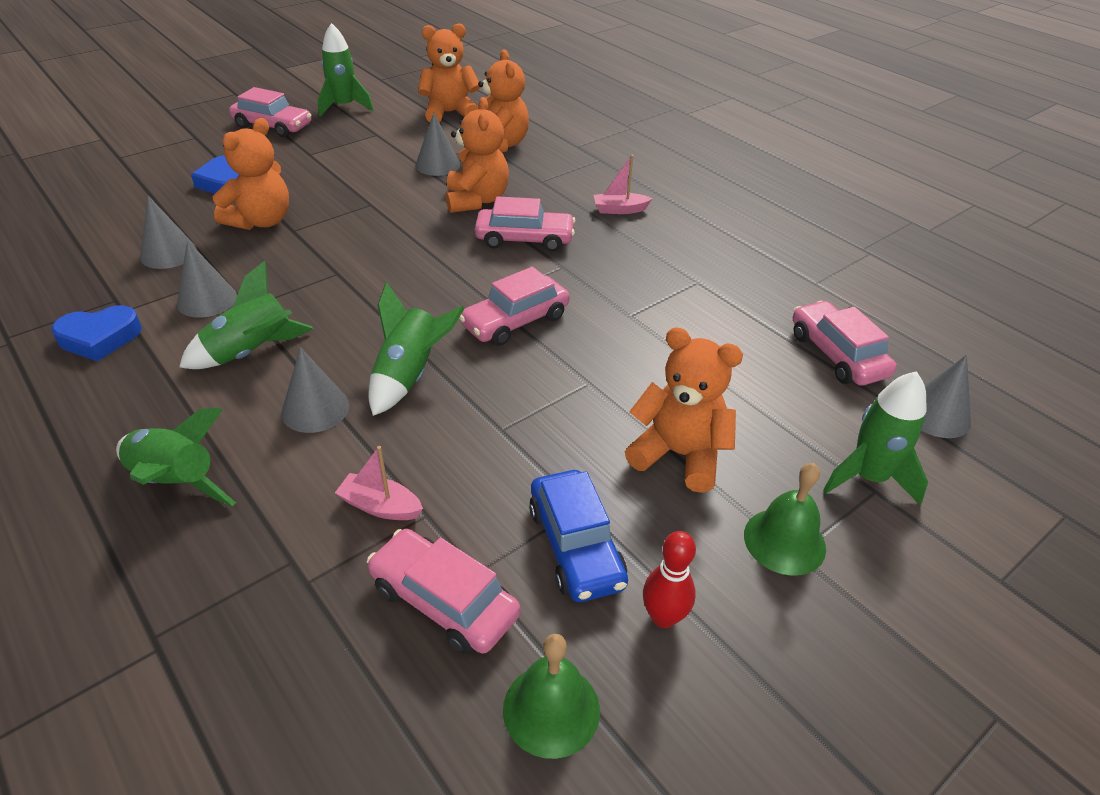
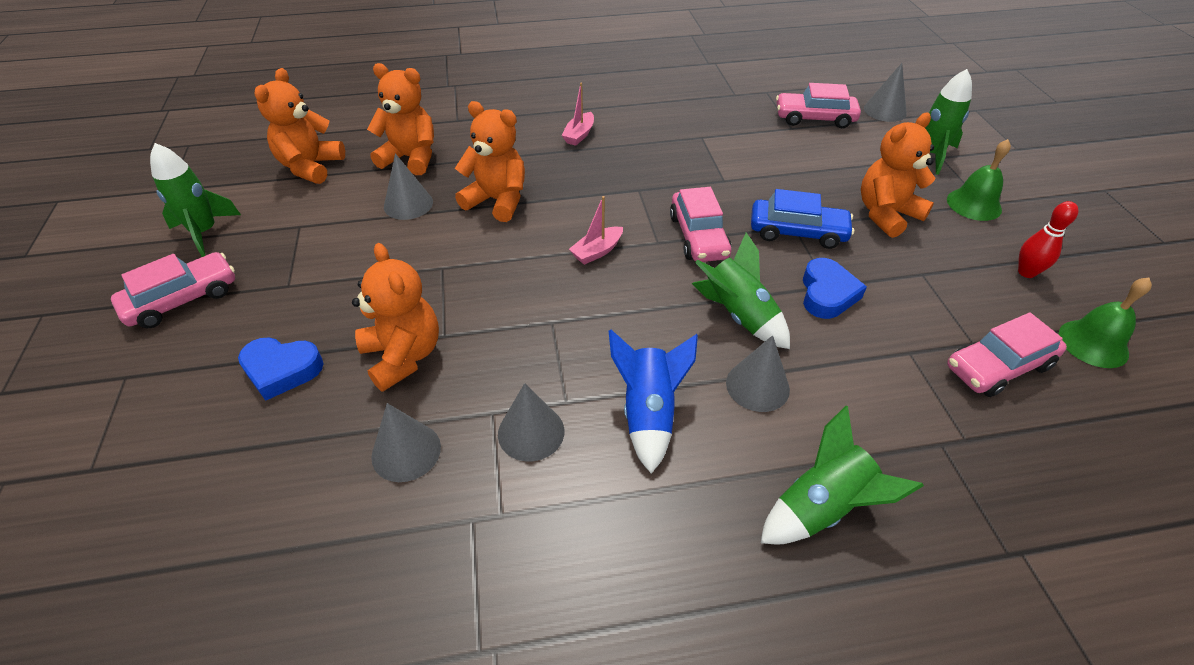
camera: 60 degrees left, 5 degrees up
(100, 338) = (545, 544): blue heart -> blue heart (827, 294)
(252, 352) = (648, 413): green rocket -> blue rocket
(380, 506) = (894, 375): pink boat -> pink boat (597, 251)
(524, 239) = (584, 195): pink car -> none
(575, 546) = (959, 288): blue car -> blue car (797, 232)

